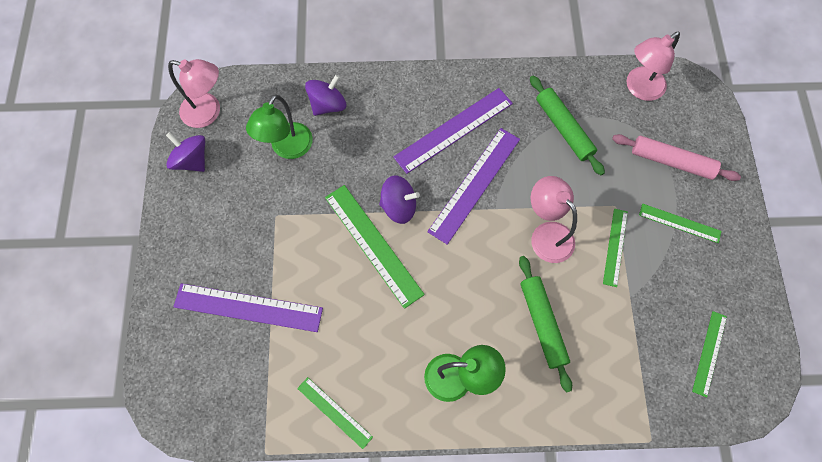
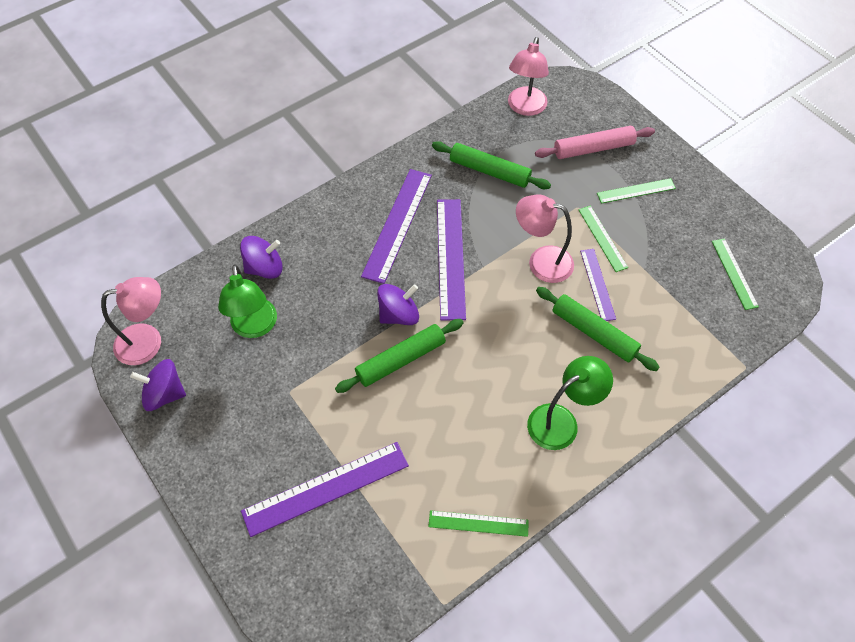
camera: 35 degrees left, 10 degrees down
(328, 105) = (265, 268): purple spinning top -> purple spinning top turned 60 degrees clockwise
(373, 244) = (401, 360): green ruler -> green rolling pin
(578, 284) = (597, 284): none -> purple ruler

